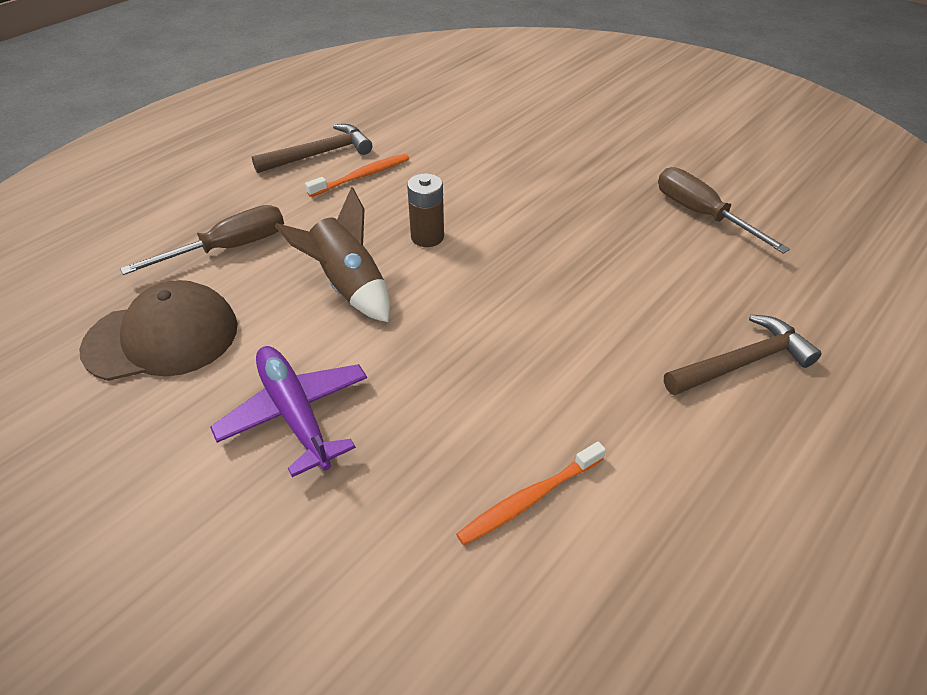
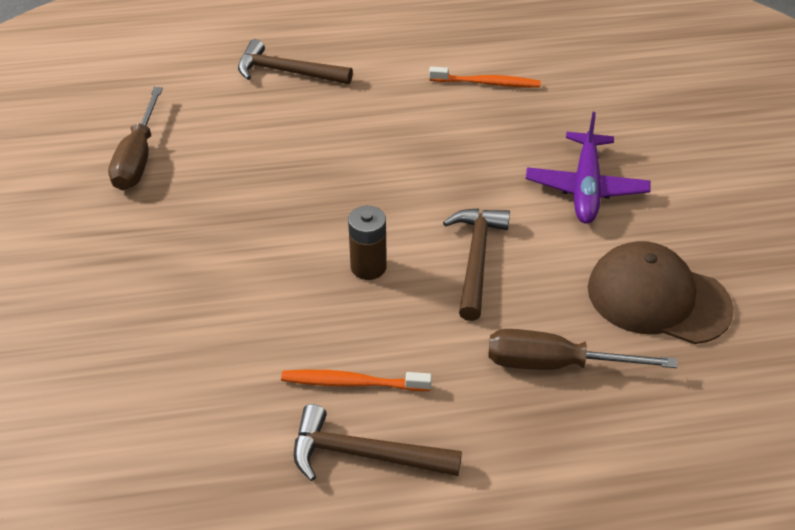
camera: 140 degrees left, 0 degrees up
(348, 286) = (476, 259): brown rocket -> brown hammer

